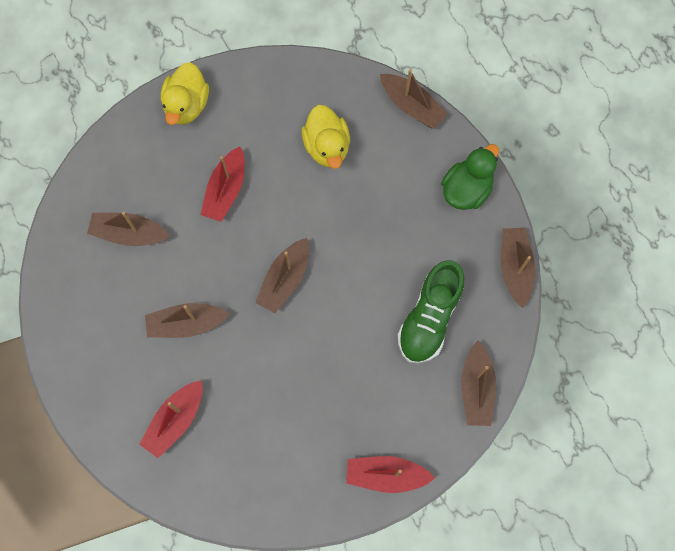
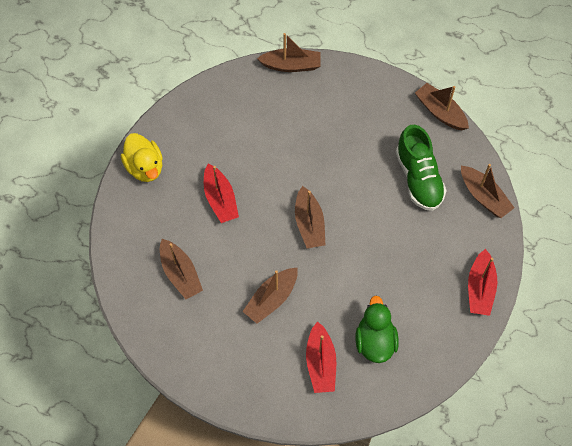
camera: 40 degrees left, 10 degrees down
(129, 233) = (180, 274): brown boat -> brown boat turned 90 degrees counterclockwise
(327, 146) = (261, 126): yellow duck -> none
(386, 475) = (480, 288): red boat -> red boat turned 45 degrees counterclockwise
(466, 189) = (370, 89): green duck -> green duck (375, 341)

